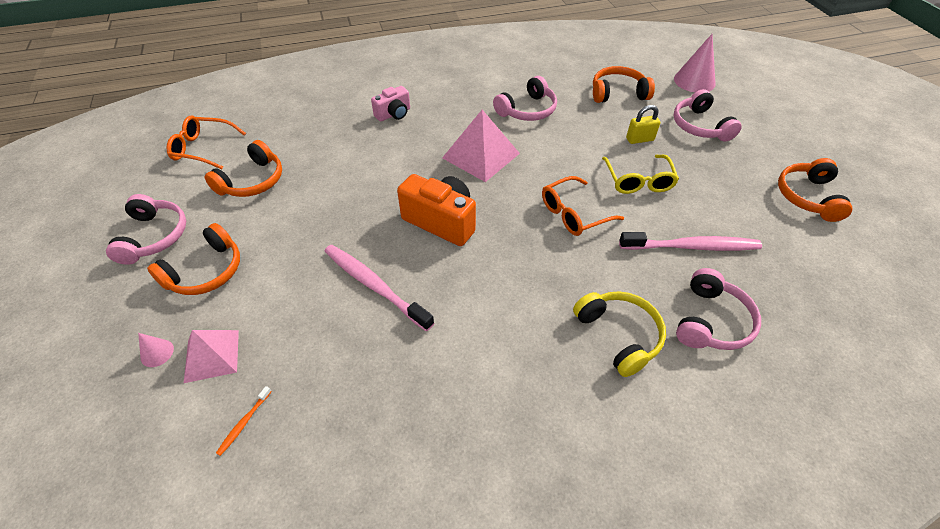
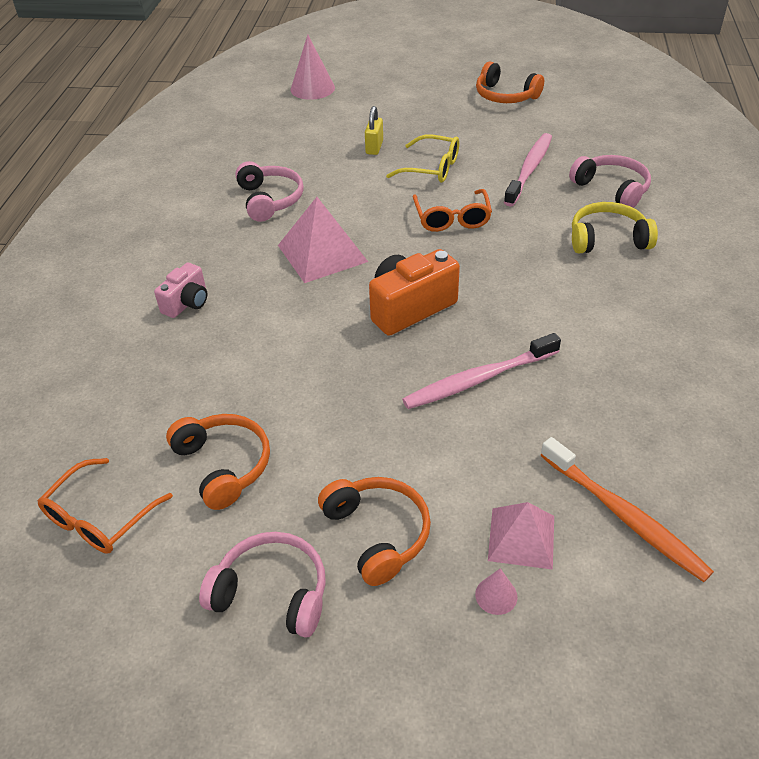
camera: 65 degrees left, 5 degrees down
(244, 423) = (623, 515): orange toothbrush -> orange toothbrush, size x2.37
(394, 114) = (187, 303): pink camera -> pink camera turned 45 degrees clockwise
(618, 93) = (292, 135): orange headphones -> none
(700, 126) = (381, 110): pink headphones -> none

